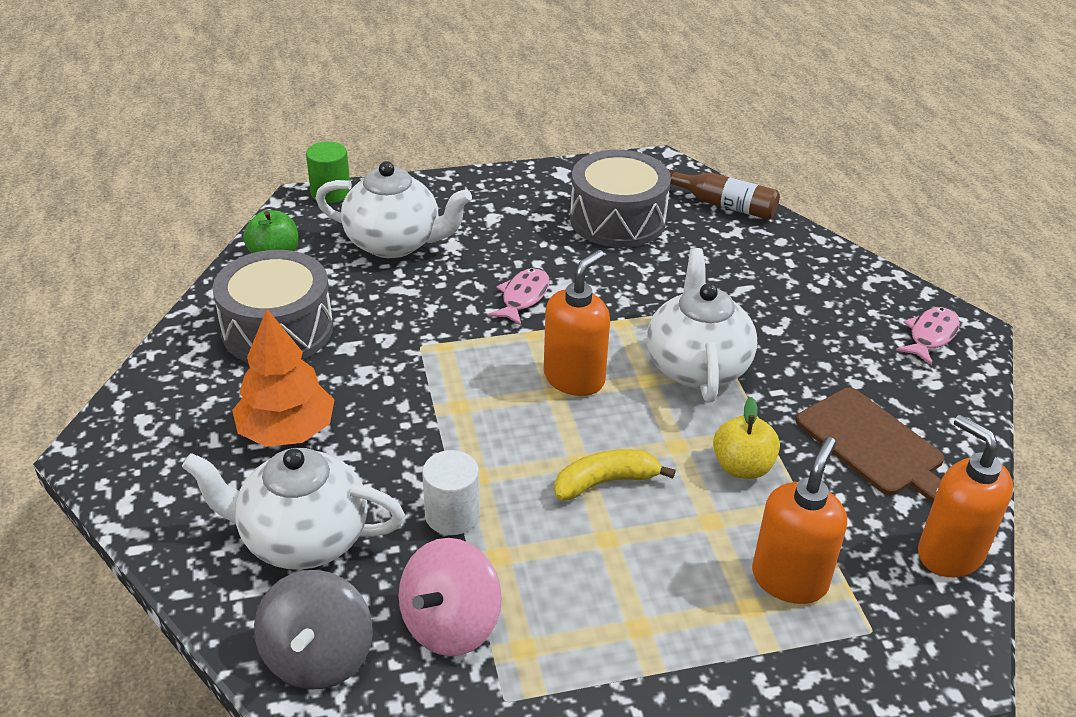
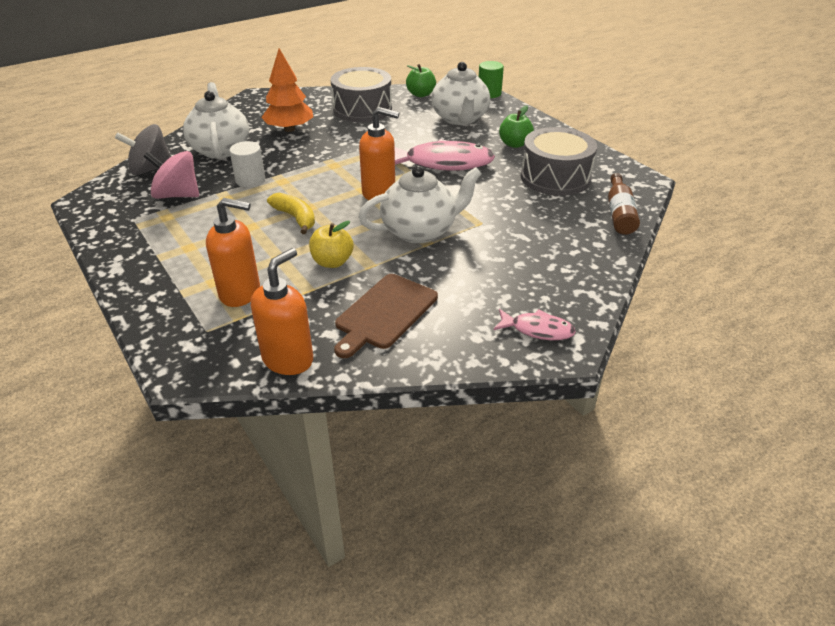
camera: 70 degrees right, 0 degrees up
(508, 221) = (514, 144): none -> green apple
(523, 297) = (443, 163): pink fish -> pink fish, size x1.94

